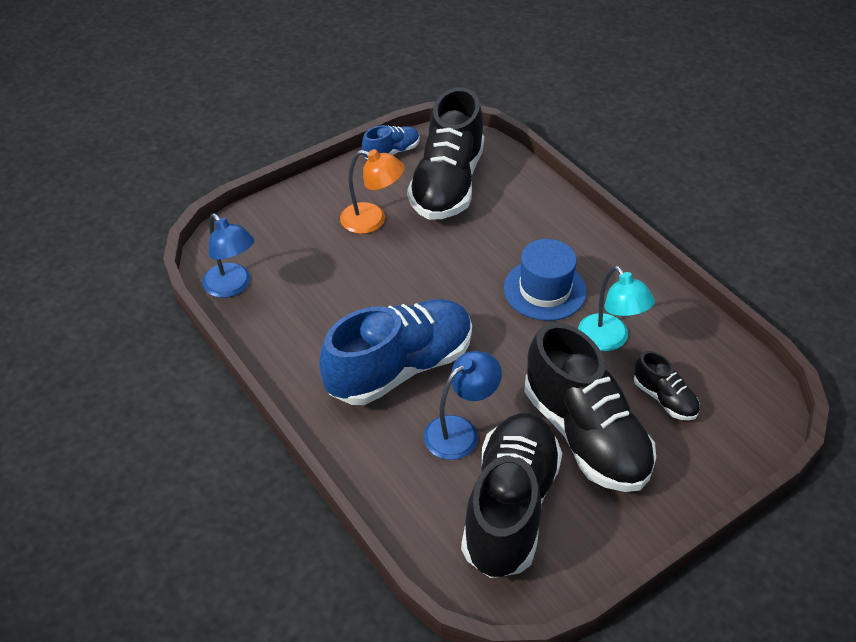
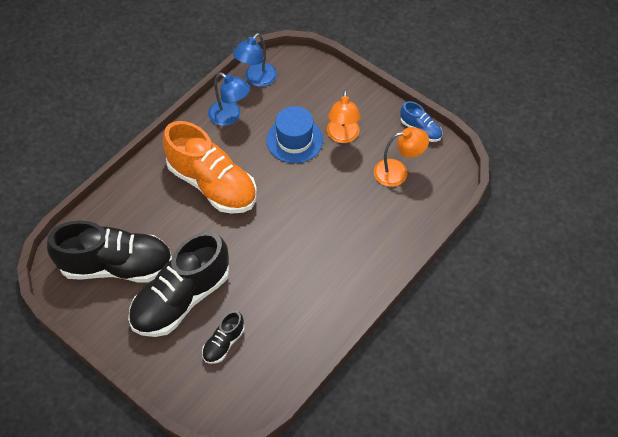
camera: 75 degrees right, 10 degrees up
(400, 368) = (212, 184): blue shoe -> orange shoe
(447, 184) = (398, 172): black shoe -> orange lamp
(460, 431) = (168, 228): blue lamp -> blue lamp (230, 116)
(544, 290) = (307, 253): blue hat -> blue hat (294, 140)
(609, 340) = (269, 302): turquoise lamp -> none

